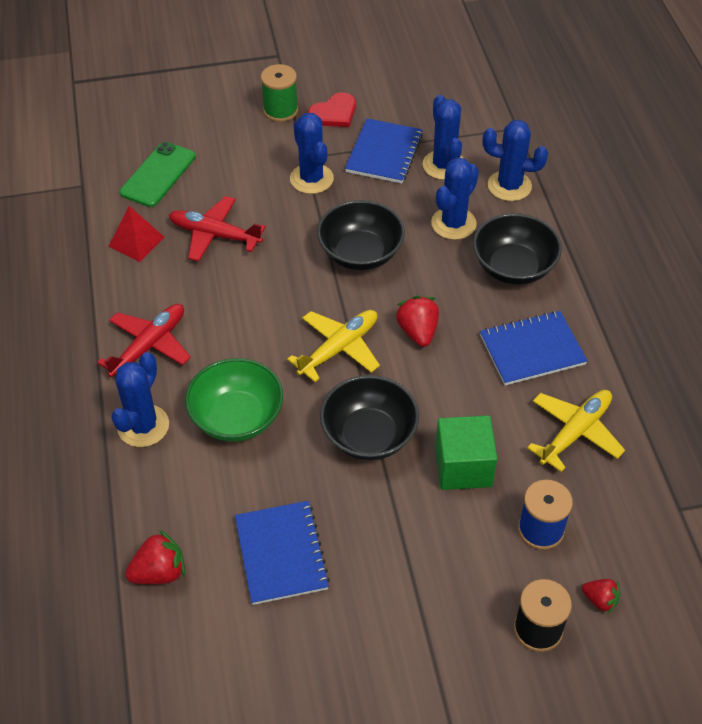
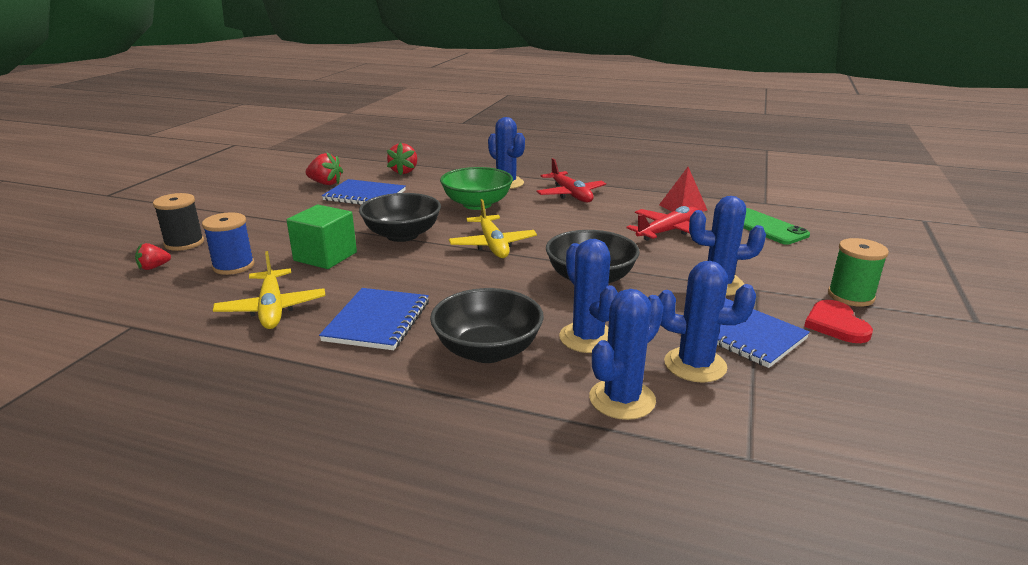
camera: 120 degrees right, 25 degrees down
(418, 332) = (469, 277): red strawberry -> red strawberry (325, 183)

